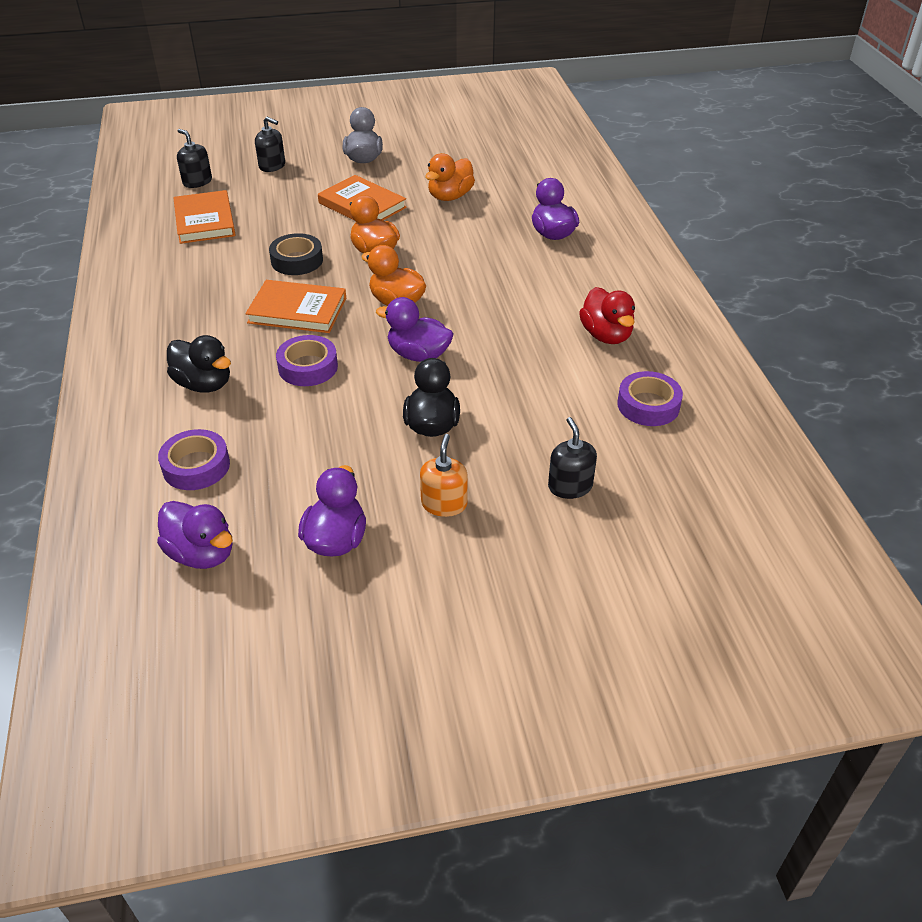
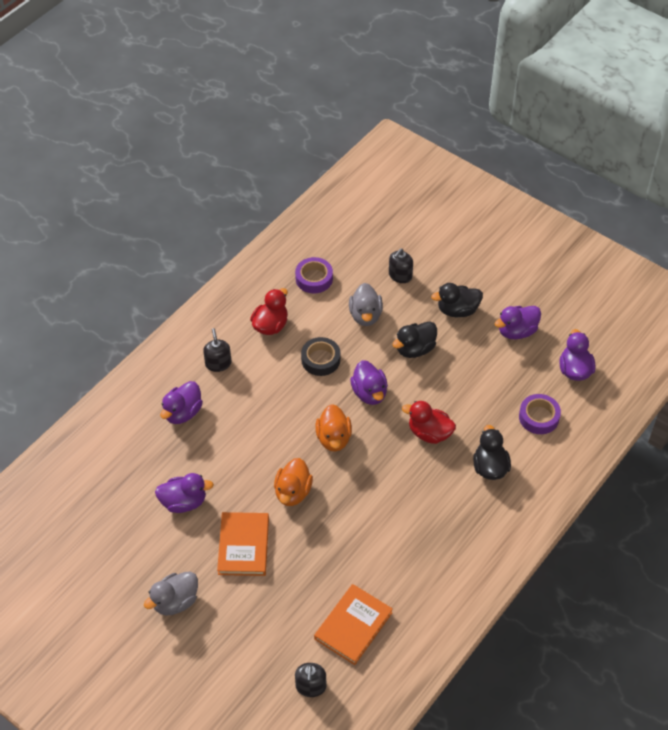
camera: 130 degrees left, 10 degrees up
(272, 166) = (241, 656): black soap dispenser -> black soap dispenser (218, 363)
(297, 260) = (343, 525): black tape -> black tape (320, 360)
(297, 310) = (390, 480): orange book -> none
(308, 367) = (429, 433): purple tape -> red duck
(444, 504) = (457, 310): orange soap dispenser -> black duck
(450, 196) = (184, 502): orange duck -> purple duck
(535, 414) = (365, 315): none -> grey duck

